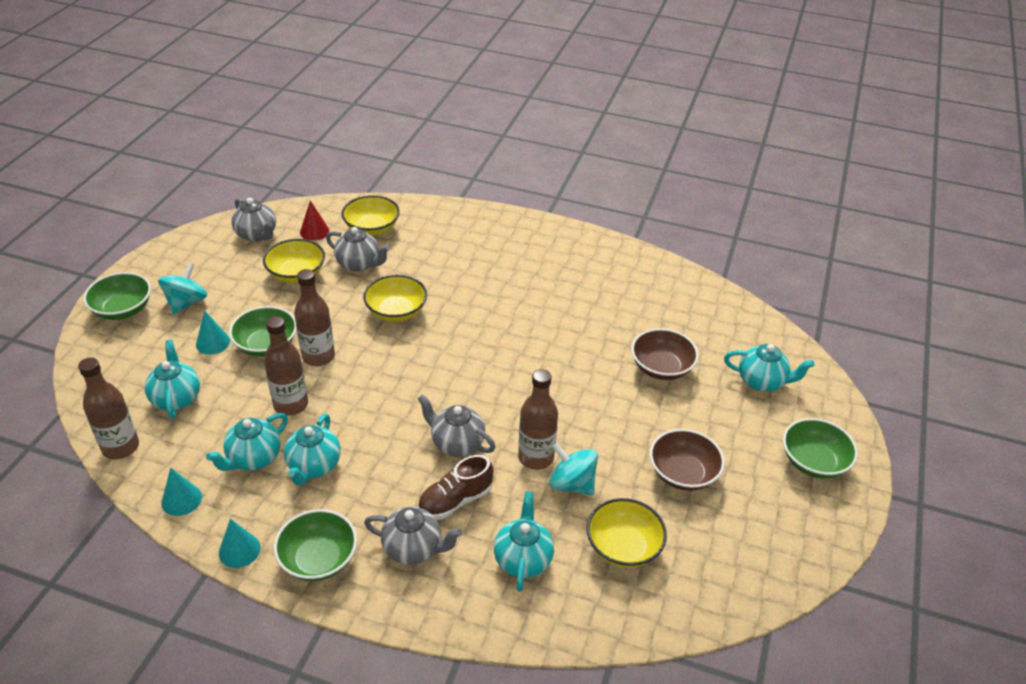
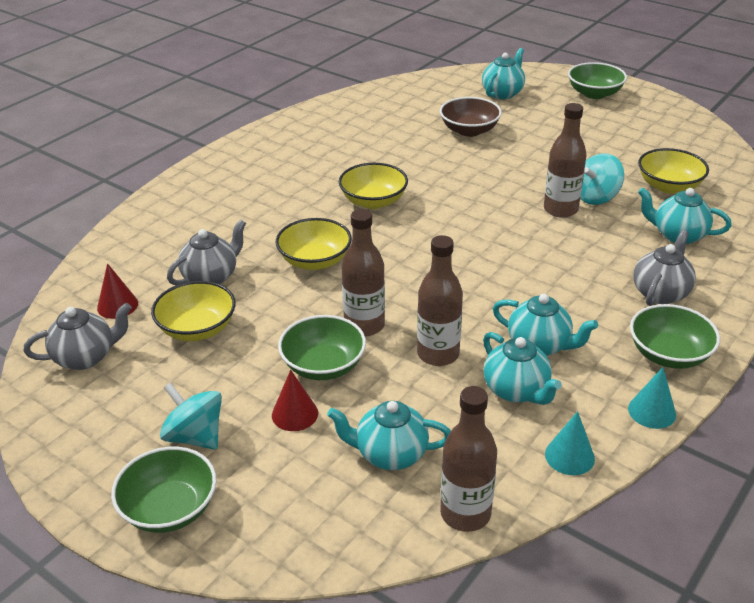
camera: 70 degrees left, 5 degrees down
(213, 342) = (295, 414): turquoise cone -> red cone
(372, 228) = (147, 259): yellow bowl -> yellow bowl (373, 201)
(455, 500) = (605, 261): brown shoe -> none
(456, 443) = (531, 249): grey teapot -> none
(683, 473) = (595, 146): brown bowl -> none

